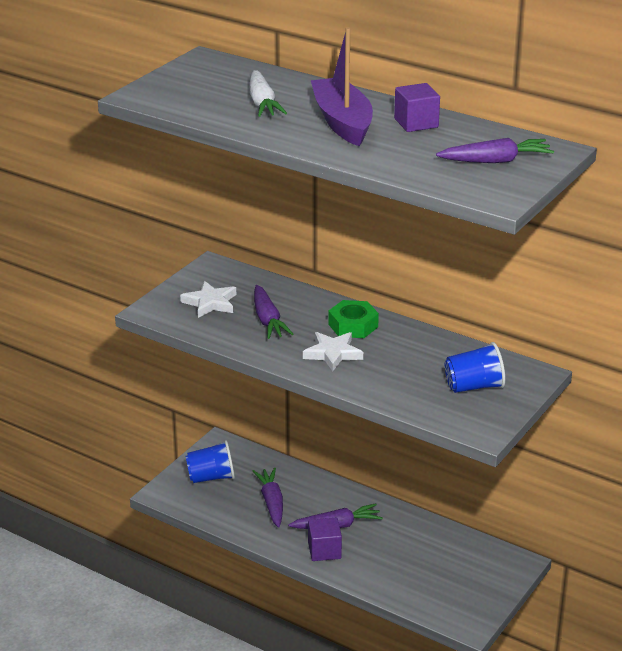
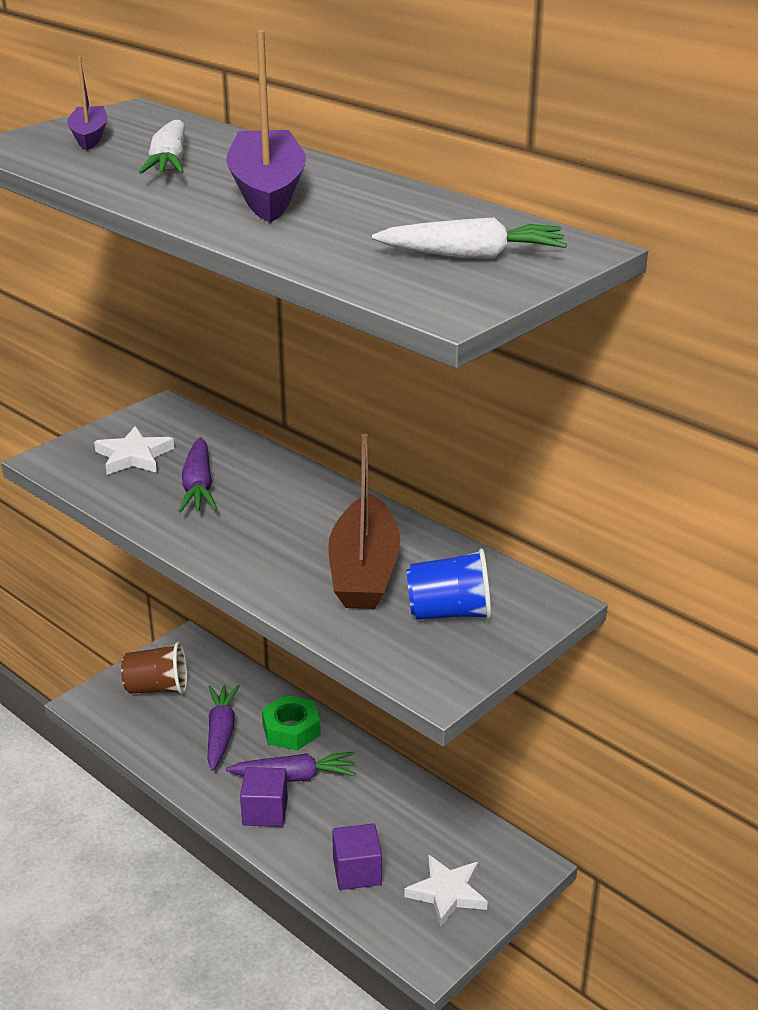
camera: 10 degrees right, 0 degrees up
(192, 84) = (89, 136): none -> purple boat
(211, 477) = (157, 688): blue cup -> brown cup
(332, 353) = (265, 542): white star -> white star (447, 893)
(353, 325) = (311, 505): green nut -> green nut (291, 729)
(407, 366) = (364, 571): none -> brown boat
(416, 123) = (377, 199): purple cube -> purple cube (357, 871)
(496, 161) = (472, 255): purple carrot -> white carrot

